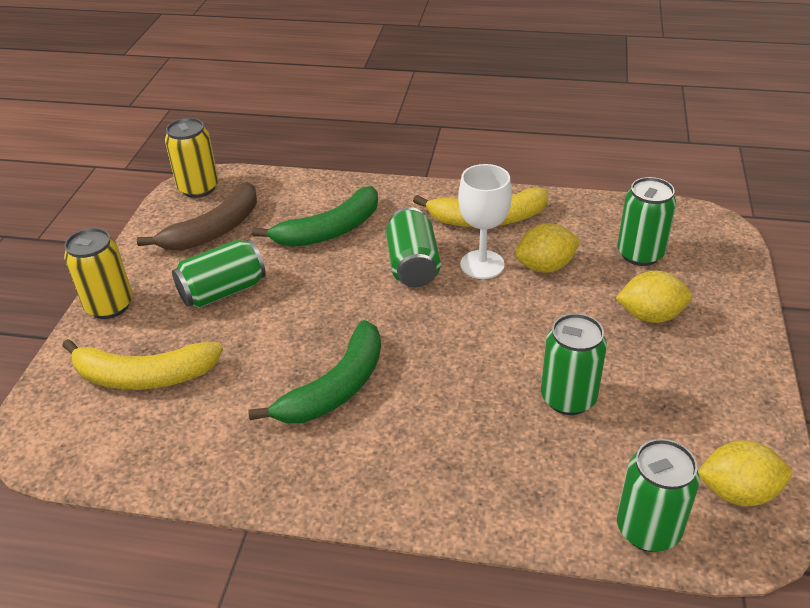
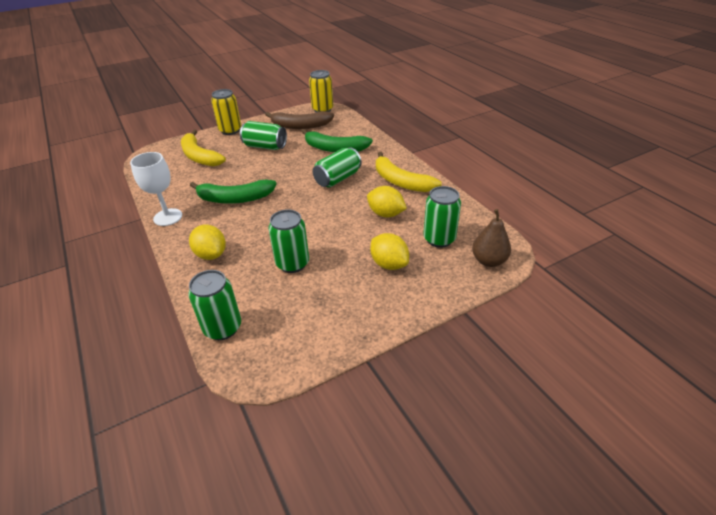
camera: 50 degrees right, 0 degrees up
(482, 264) = (363, 196): white goblet -> white goblet (168, 217)
(713, 242) = (488, 261): none -> brown pear
(737, 492) = (277, 351): yellow lemon -> yellow lemon (211, 254)

